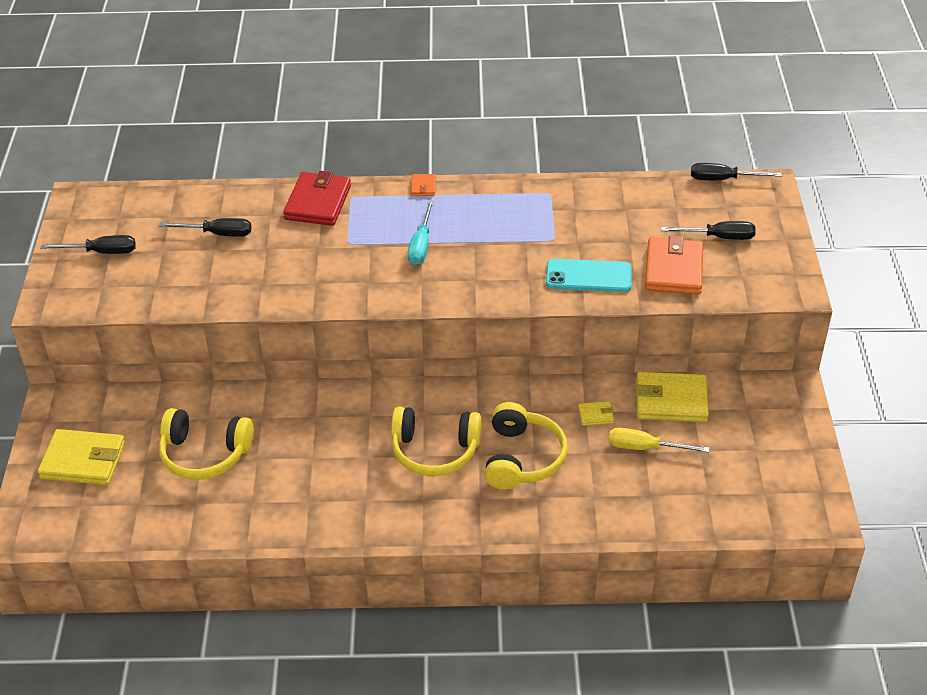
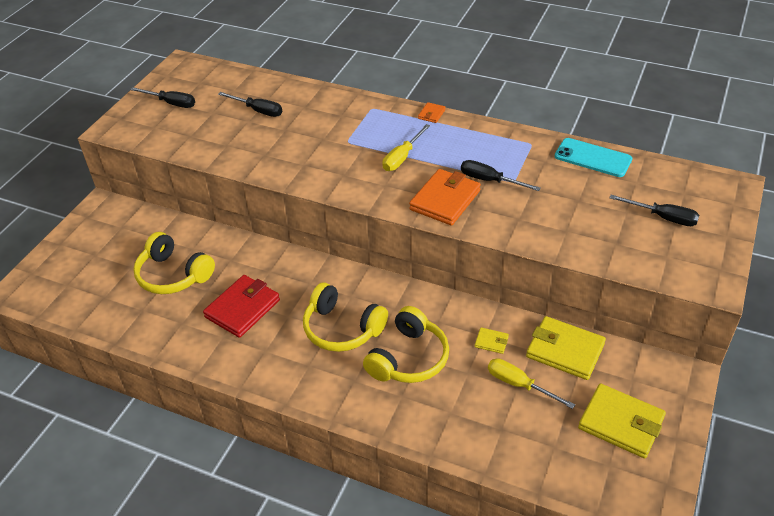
camera: 25 degrees right, 0 degrees up
(83, 461) = (90, 253): yellow wallet -> yellow wallet (621, 423)
(318, 202) = (344, 106): red wallet -> red wallet (242, 308)
(421, 245) = (402, 157): turquoise screwdriver -> yellow screwdriver
(588, 276) = (525, 219): turquoise phone -> turquoise phone (593, 158)
(673, 270) = (605, 234): orange wallet -> orange wallet (445, 200)
(723, 179) = (693, 170): black screwdriver -> black screwdriver (489, 180)

